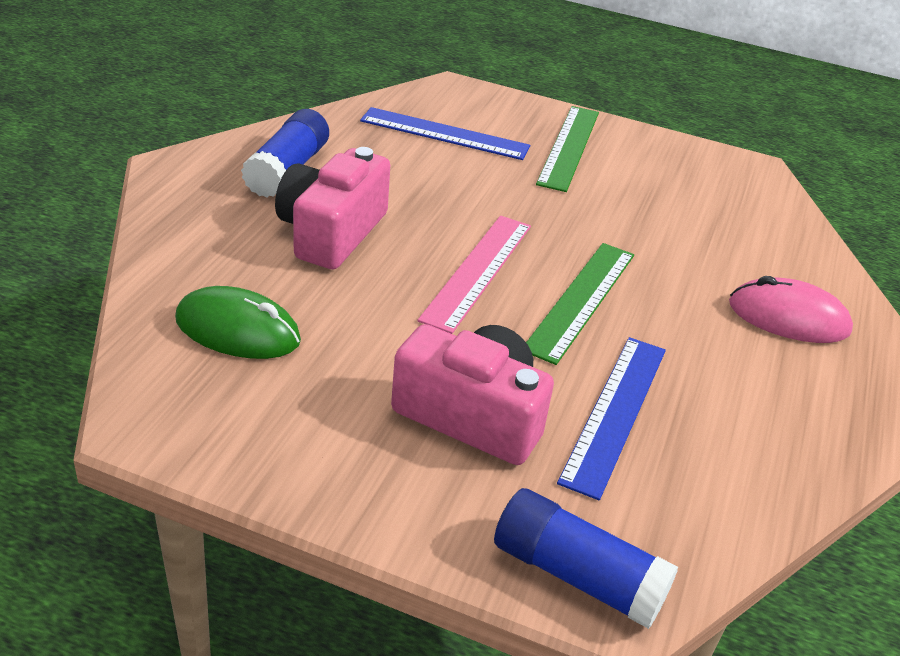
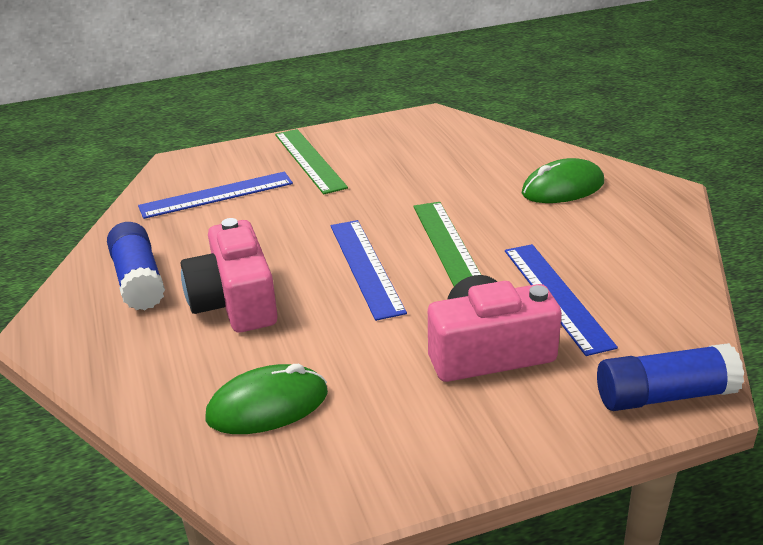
camera: 35 degrees left, 5 degrees down
(478, 271) = (366, 267): pink ruler -> blue ruler
(788, 318) = (563, 188): pink mouse -> green mouse

